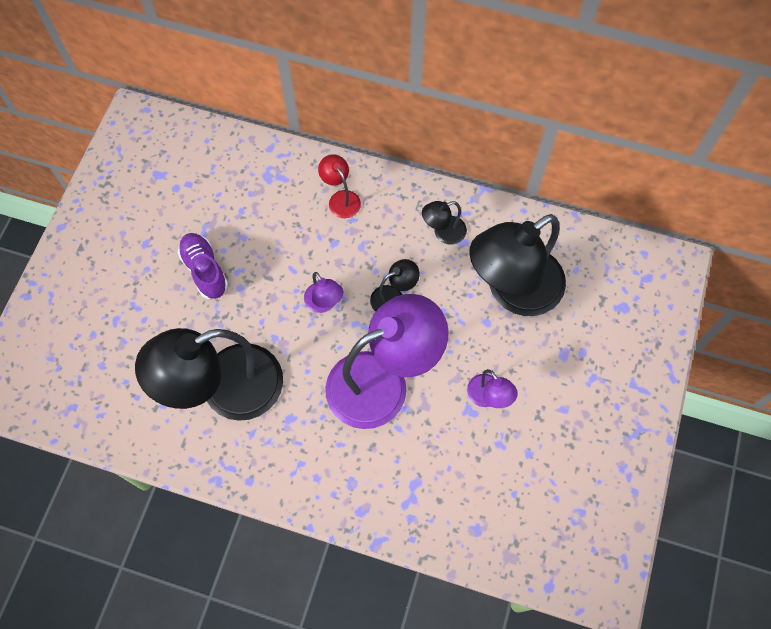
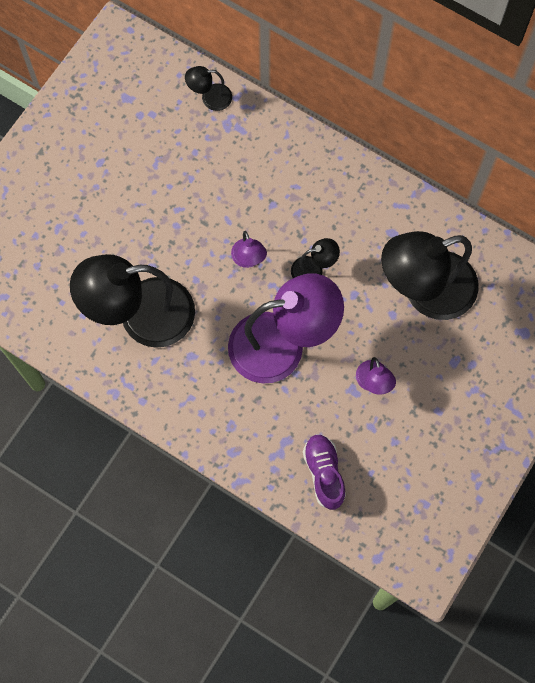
camera: 15 degrees right, 5 degrees up
(205, 270) = (148, 201): purple shoe -> purple shoe (324, 473)
(341, 199) = (290, 163): red lamp -> none
(443, 232) = (377, 220): black lamp -> black lamp (210, 98)

